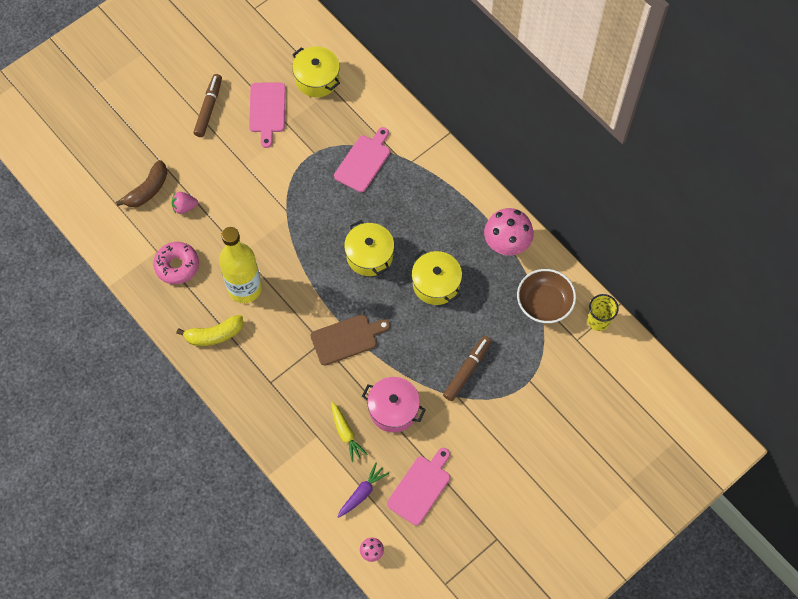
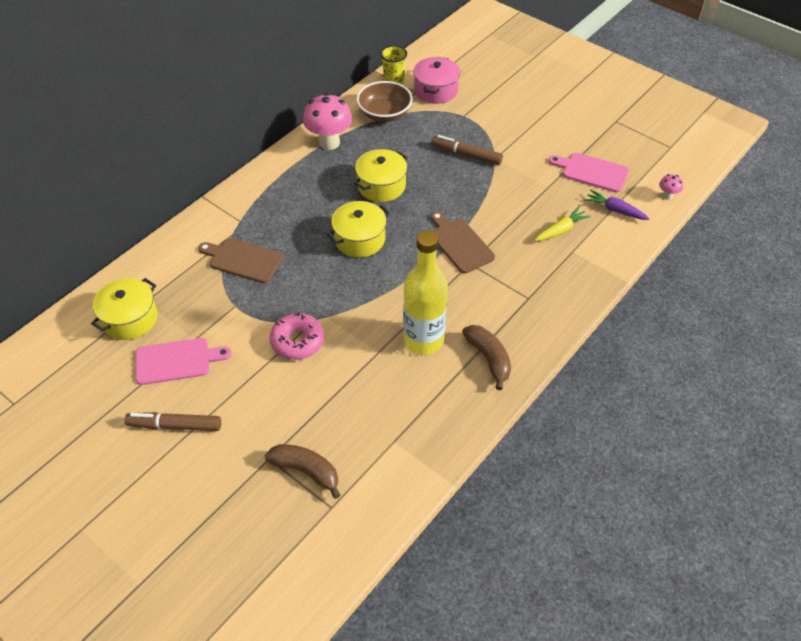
camera: 100 degrees left, 15 degrees down
(177, 266) = (409, 414): pink donut -> pink donut (297, 341)
(184, 207) = (326, 423): pink strawberry -> none
(214, 335) = (489, 359): yellow banana -> brown banana
(364, 161) = (243, 260): pink cutting board -> brown cutting board
(393, 409) = (523, 199): pink pot -> pink pot (436, 90)

